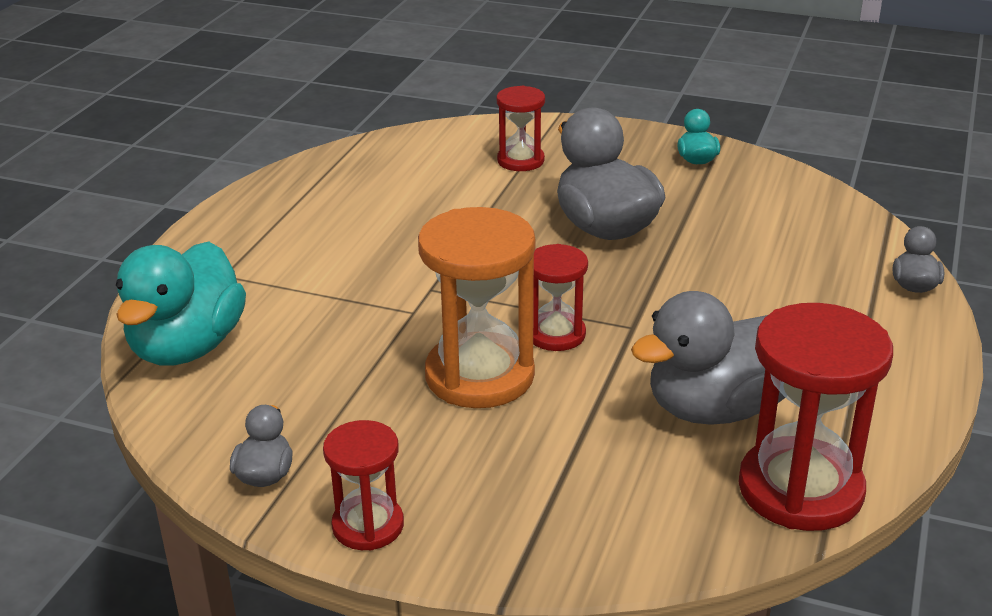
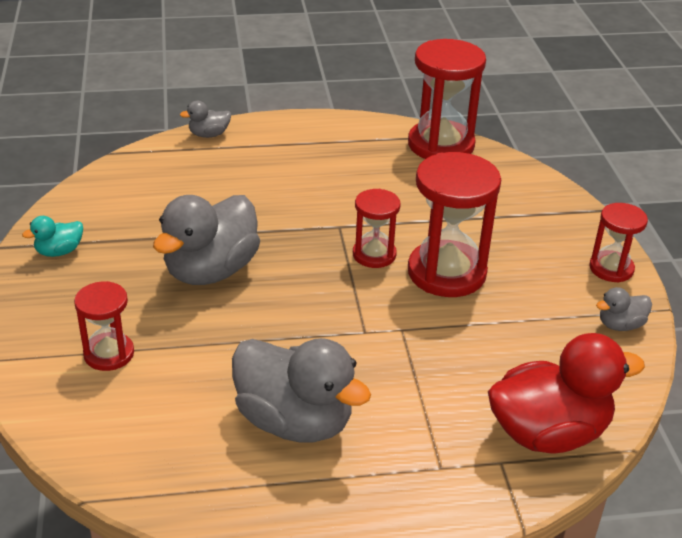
camera: 120 degrees left, 5 degrees up
(187, 347) = (548, 433): turquoise duck -> red duck
(479, 376) = (446, 272): orange hourglass -> red hourglass
(716, 408) = (397, 179): grey duck -> grey duck (294, 421)

